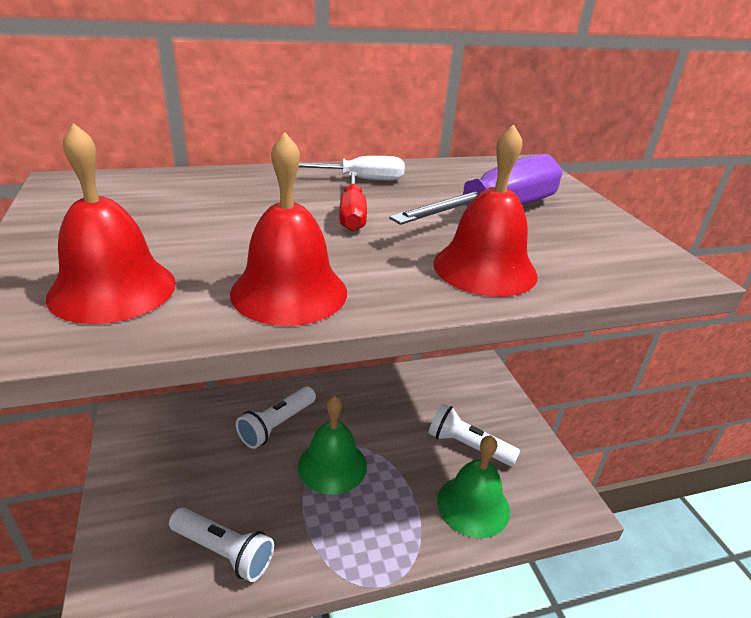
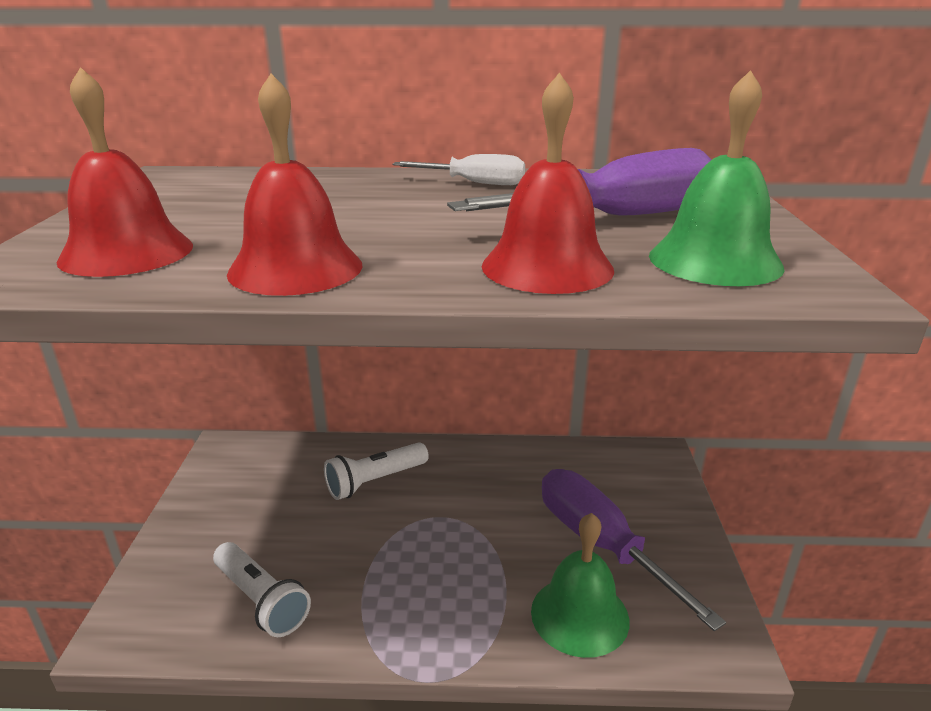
camera: 20 degrees right, 5 degrees down
(332, 465) = (420, 535): green bell -> green bell (715, 261)
(352, 214) = (432, 211): red screwdriver -> none
(468, 446) = (601, 545): white flashlight -> purple screwdriver

